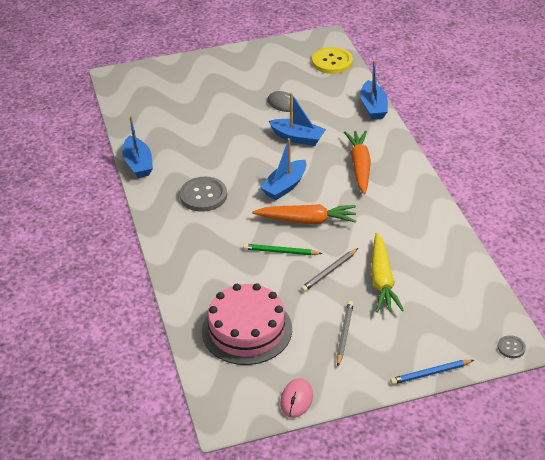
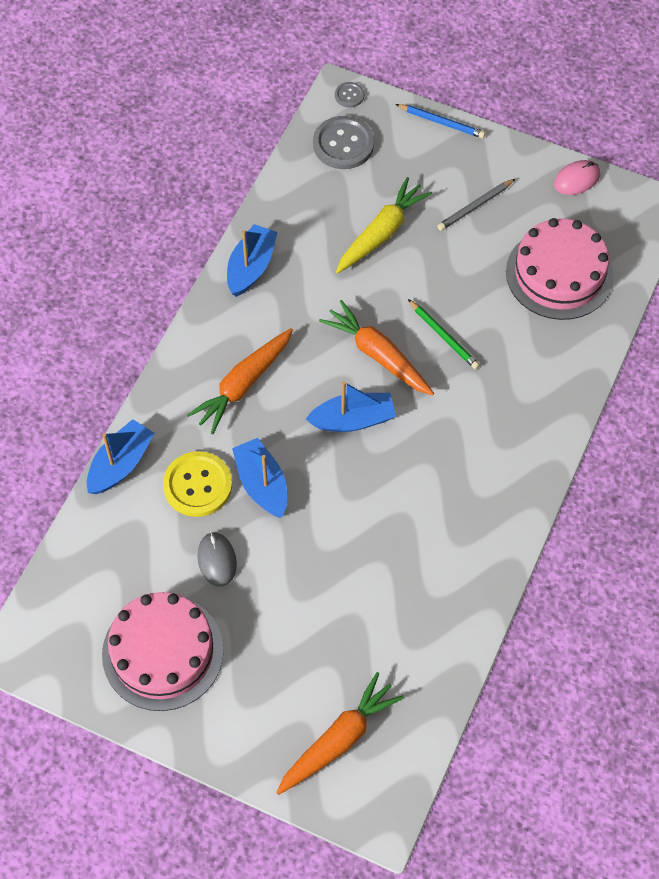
camera: 140 degrees left, 20 degrees up
(138, 164) = (487, 592): blue boat -> blue boat (251, 267)
(157, 85) = (338, 740): none -> orange carrot
(203, 195) = (454, 477): grey button -> grey button (343, 144)
(267, 68) = (163, 652): none -> pink cake
(329, 272) = (421, 278): grey pencil -> none
(332, 62) = (70, 592): yellow button -> yellow button (198, 485)

